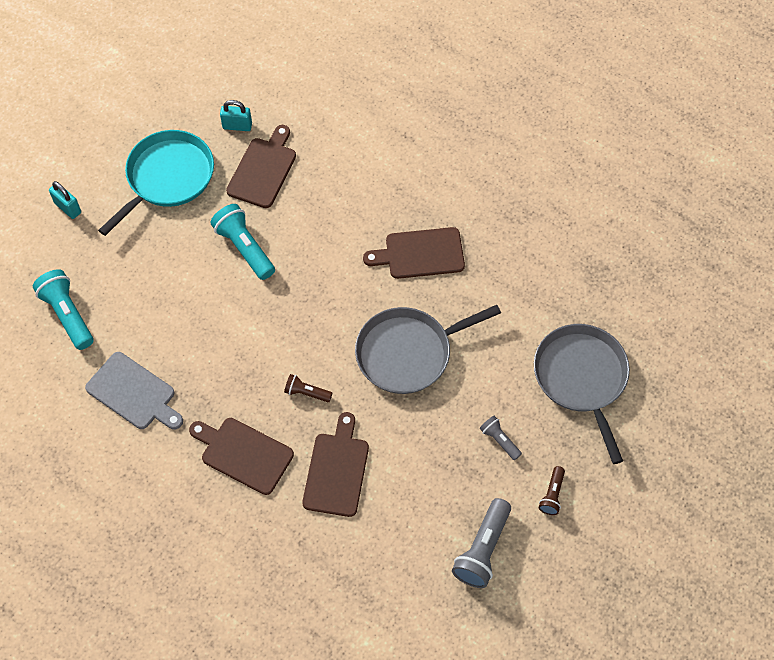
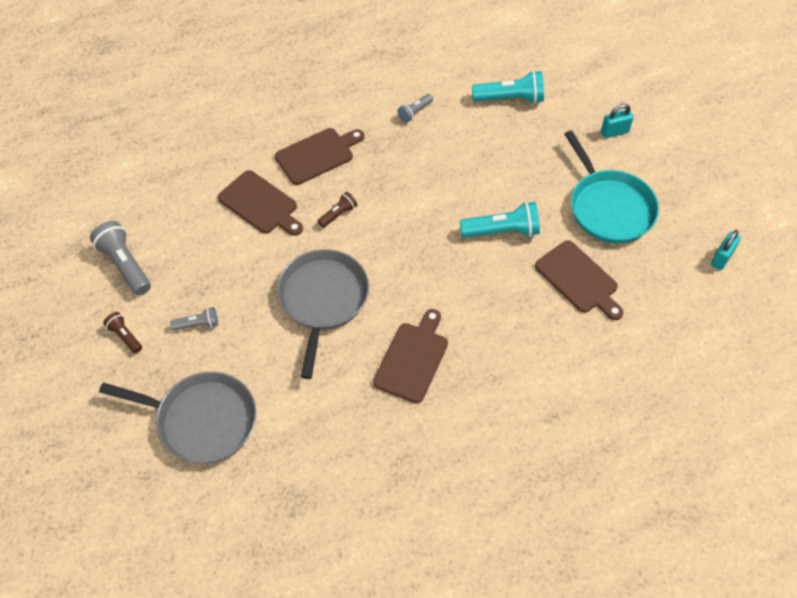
camera: 120 degrees right, 5 degrees down
(134, 393) = (415, 112): grey cutting board -> grey flashlight
(237, 126) = (641, 281): turquoise padlock -> turquoise padlock (721, 258)

